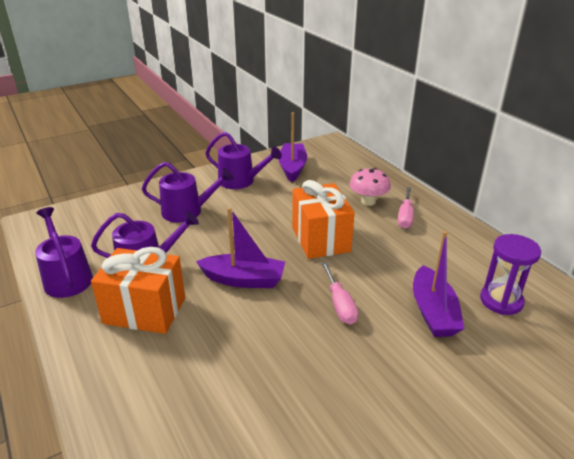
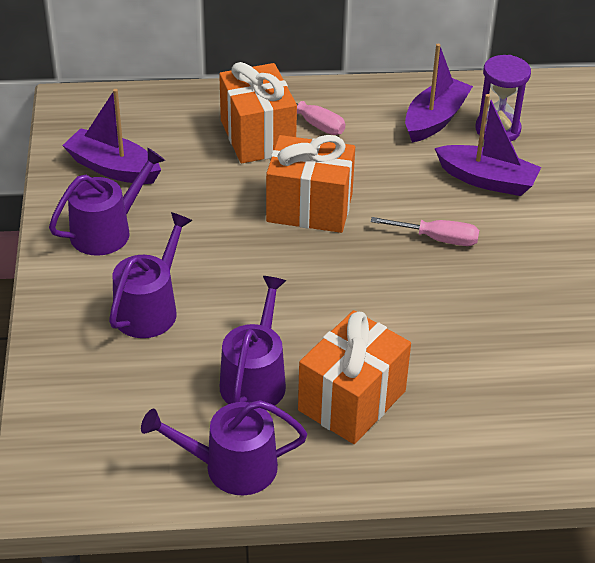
camera: 65 degrees left, 10 degrees up
(244, 280) = (346, 299): purple boat -> purple boat (435, 119)
(368, 201) = (257, 137): pink mushroom -> orange gift

